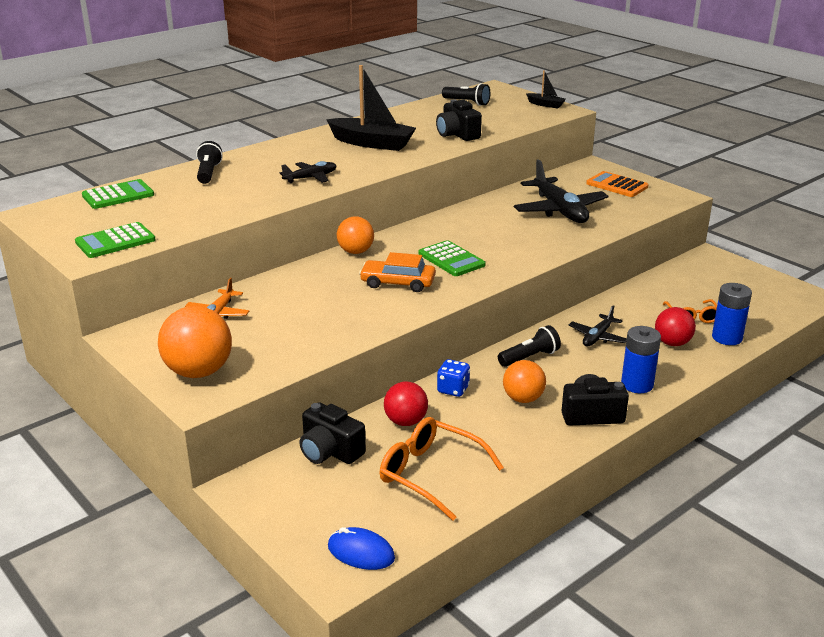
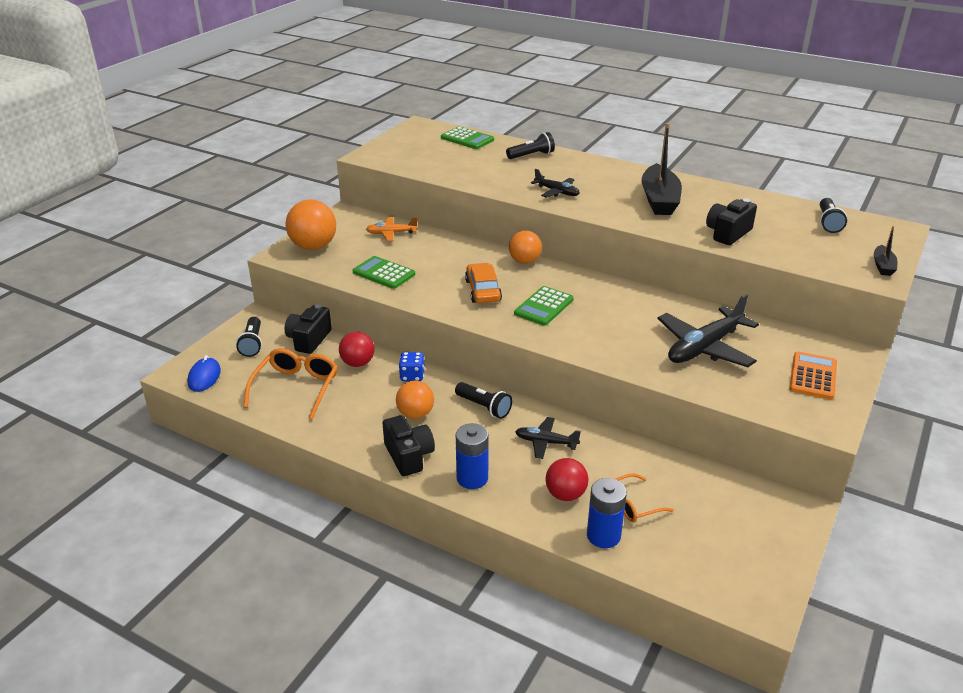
camera: 70 degrees right, 5 degrees up
(115, 241) = (395, 157): green calculator -> green calculator (383, 273)
(306, 500) = (252, 344): none -> black flashlight

